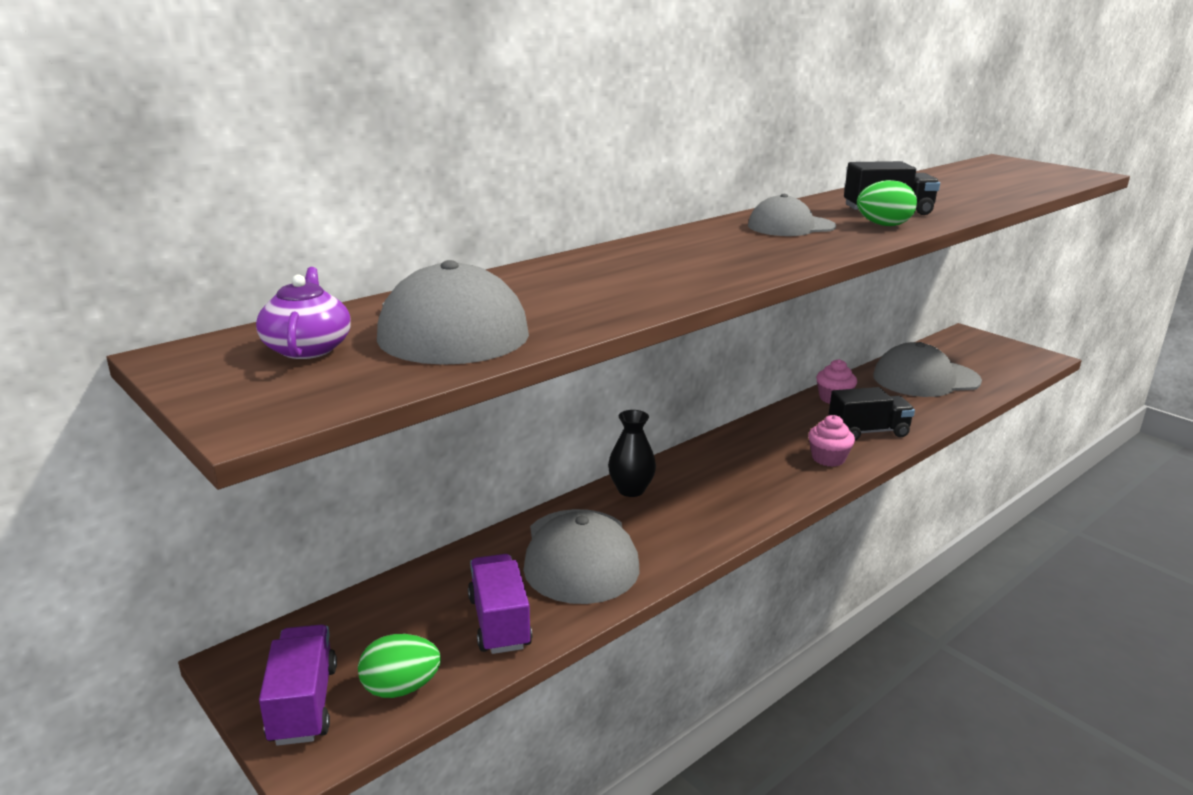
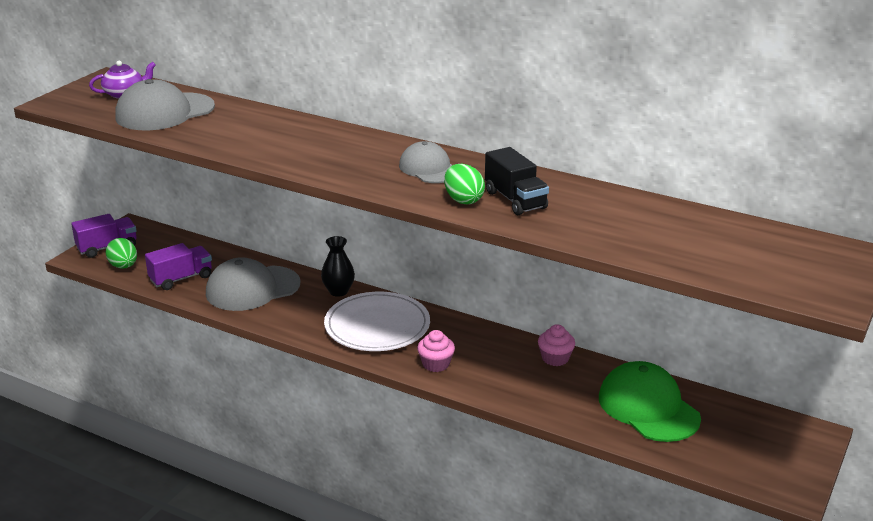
camera: 70 degrees right, 5 degrees up
(731, 478) = (377, 326): none -> white plate
(868, 432) = (499, 380): black truck -> none
(925, 379) = (648, 407): grey cap -> green cap

